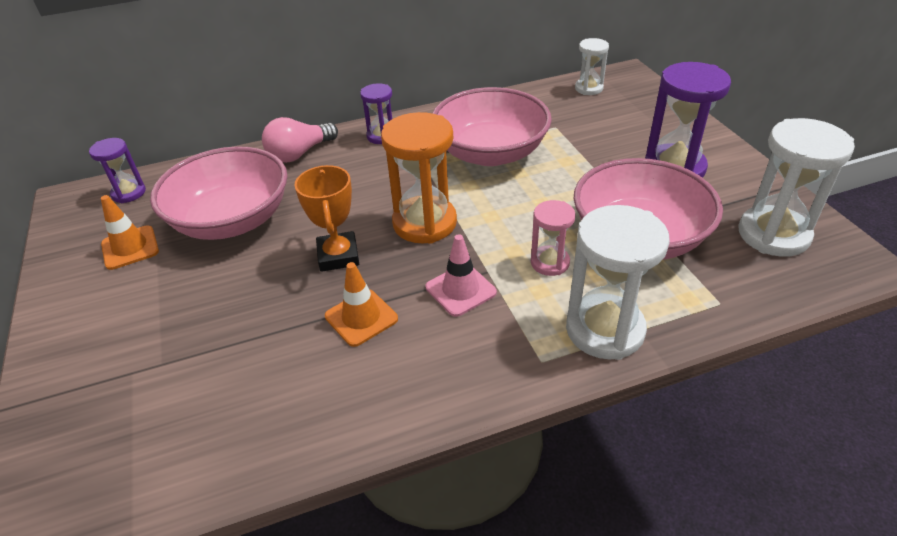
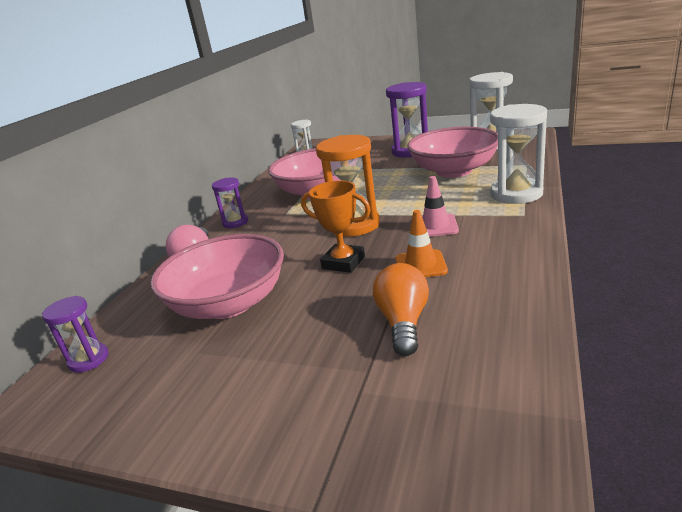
camera: 50 degrees left, 15 degrees down
(130, 248) = (178, 369): orange traffic cone -> none
(245, 353) = (403, 322): none -> orange light bulb
(550, 262) = (444, 196): pink hourglass -> none

